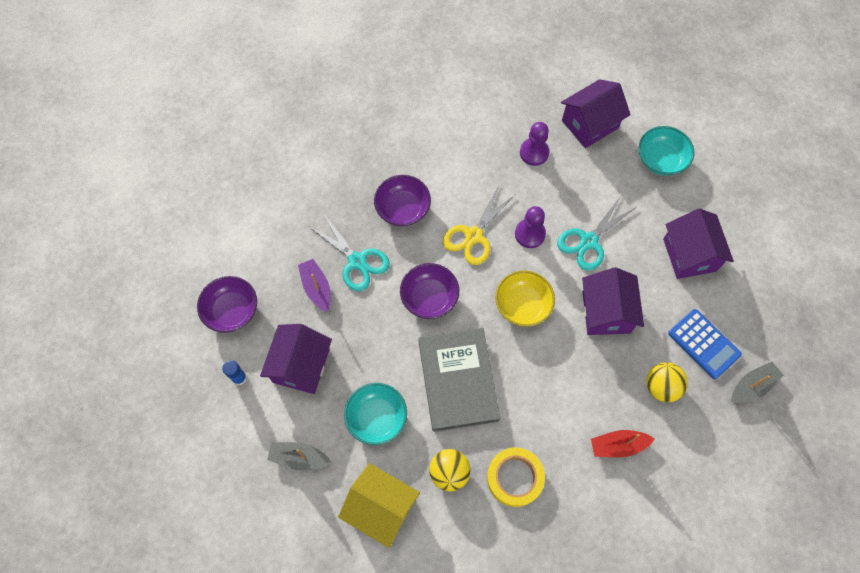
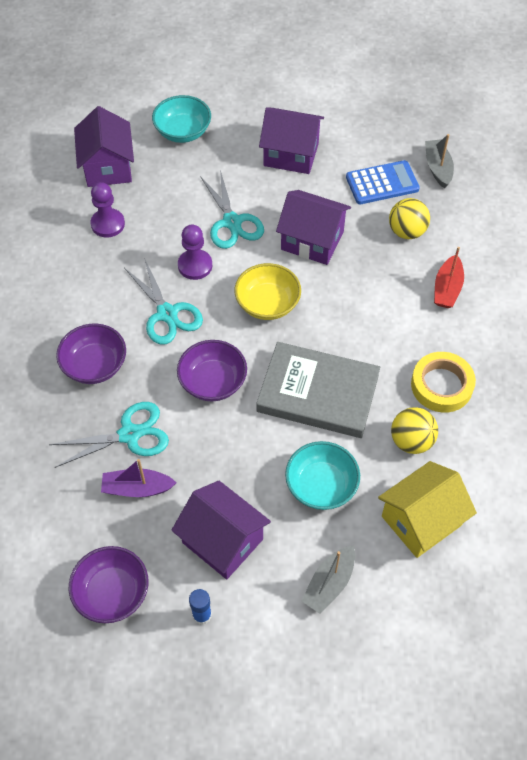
camera: 65 degrees left, 10 degrees down
(473, 236) = (167, 314): yellow scissors -> turquoise scissors

